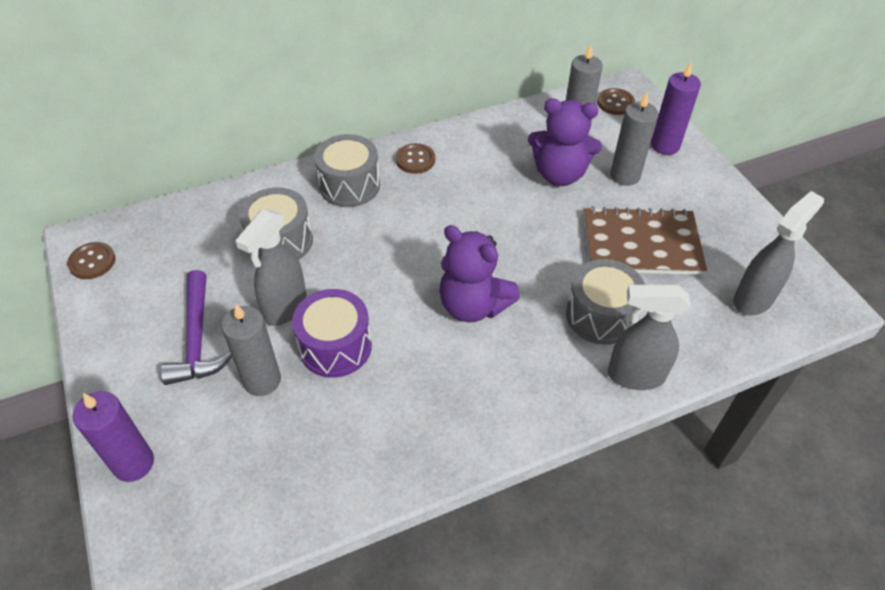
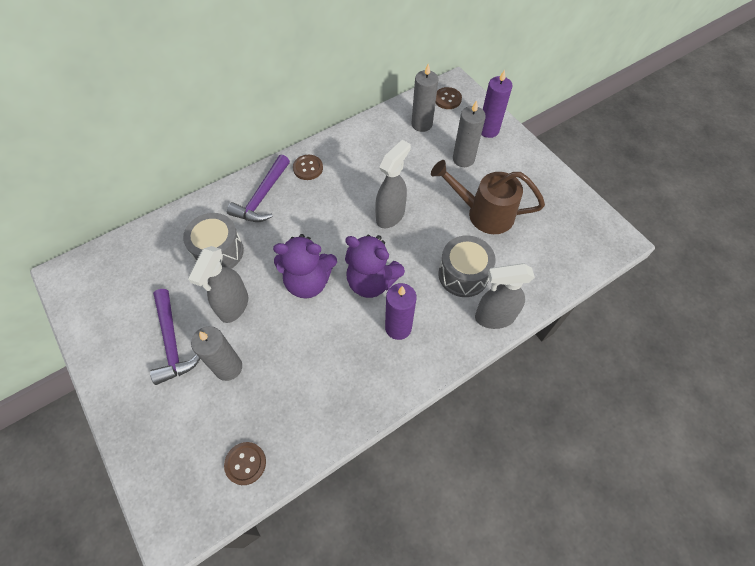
camera: 10 degrees left, 10 degrees up
(92, 262) = (76, 292): brown button -> brown button (245, 463)
(133, 463) = (146, 450): purple candle -> purple candle (398, 327)
(335, 346) = (277, 331): purple drum -> none
(349, 185) = (262, 197): grey drum -> purple hammer
(559, 174) = (416, 165): purple teddy bear -> purple teddy bear (308, 282)
(641, 244) = (483, 213): brown notebook -> brown watering can
(753, 299) = (566, 244): grey spray bottle -> grey spray bottle (390, 215)

